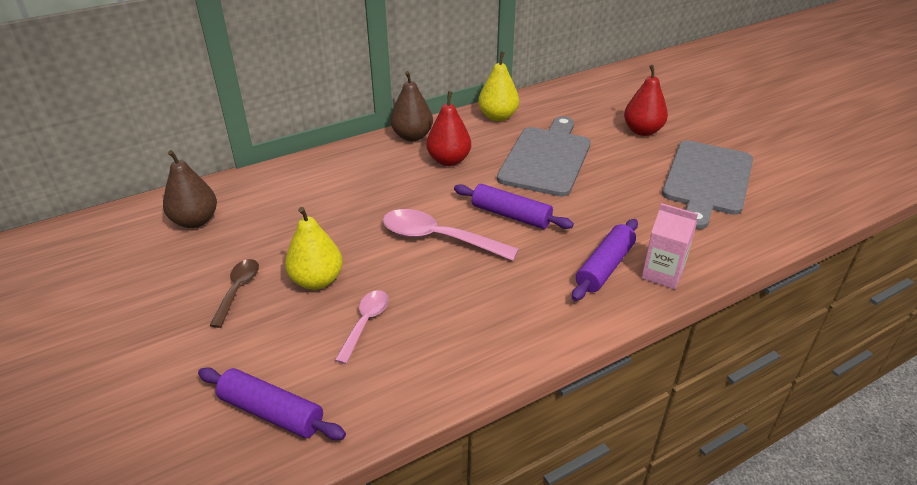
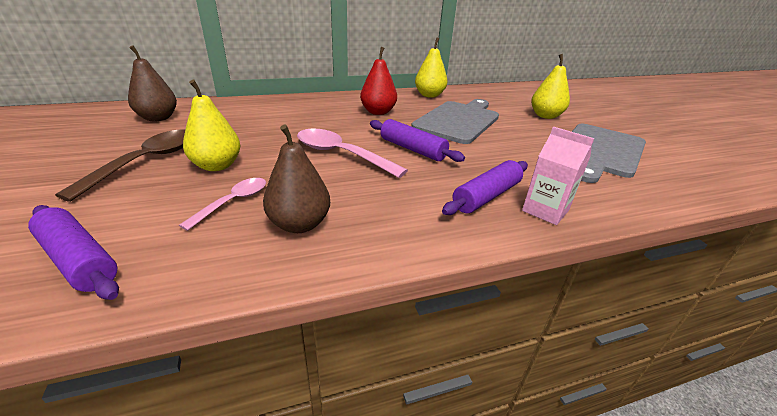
camera: 10 degrees right, 5 degrees down
(238, 290) = (147, 162): brown spoon -> brown spoon, size x1.67
(412, 136) = (358, 97): brown pear -> brown pear (299, 224)
(642, 131) = (545, 116): red pear -> yellow pear

